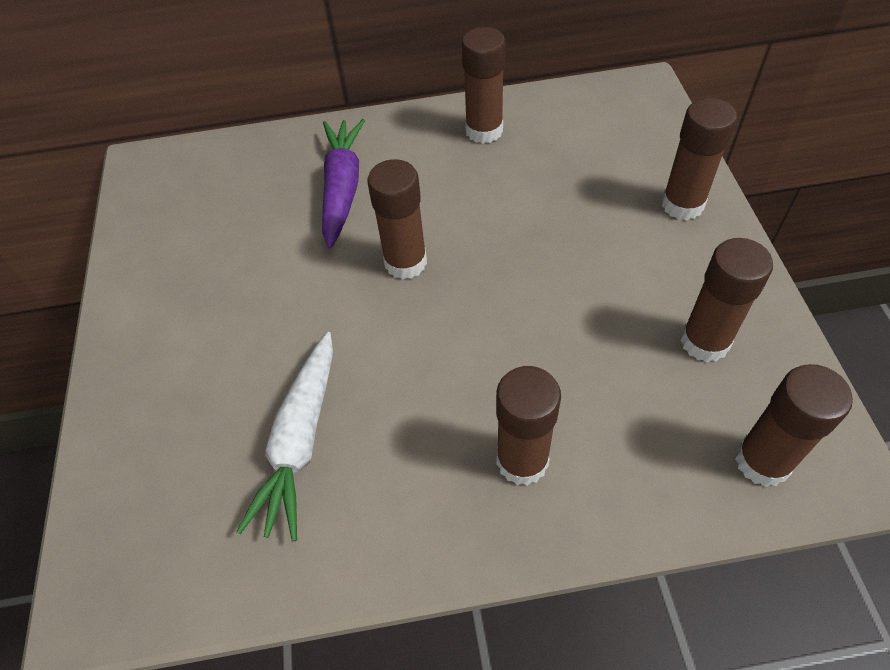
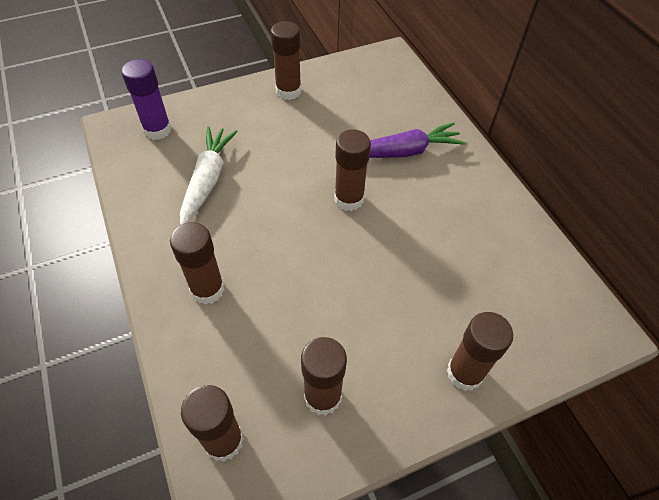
camera: 70 degrees right, 0 degrees up
(143, 519) = (157, 130): none -> purple glue stick
(300, 441) = (208, 179): white carrot -> white carrot turned 105 degrees clockwise
(484, 131) = (495, 220): brown glue stick -> brown glue stick (288, 91)

